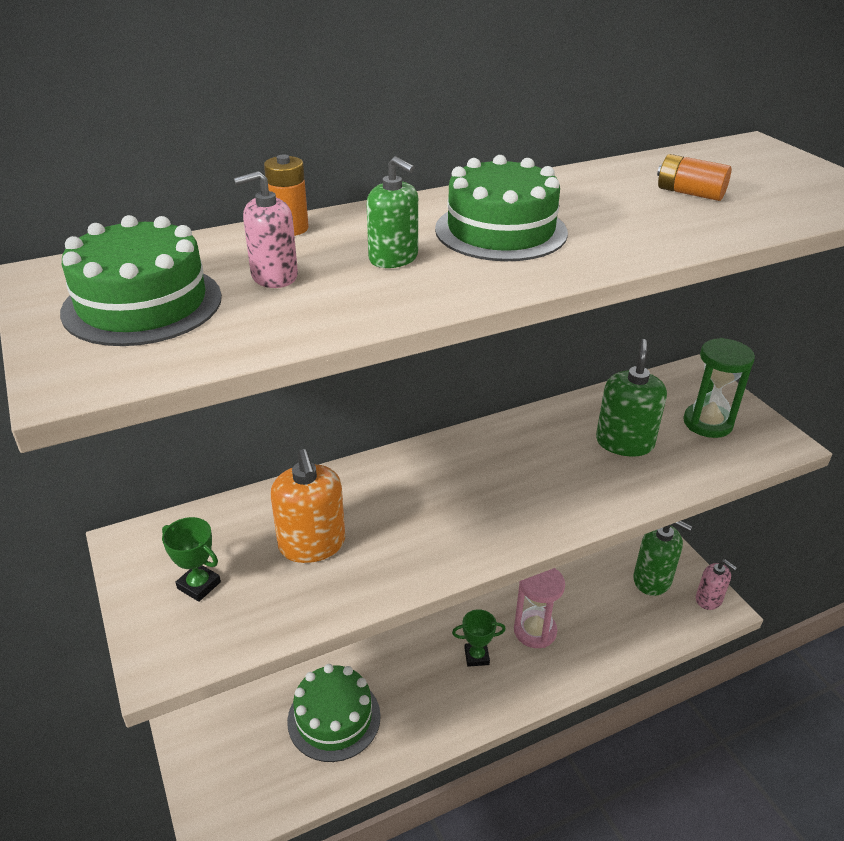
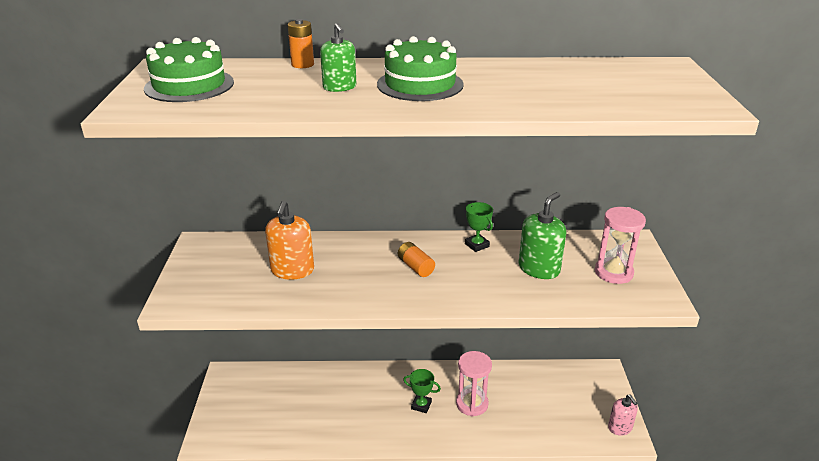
camera: 25 degrees right, 5 degrees down
(199, 585) = (217, 273): green trophy -> green trophy (477, 245)
(274, 276) = (266, 85): pink soap dispenser -> none
(334, 718) = (308, 408): green cake -> none
(652, 579) = (583, 400): green soap dispenser -> none
(689, 193) = (575, 84): orange battery -> orange battery (415, 267)
(707, 423) = (613, 273): green hourglass -> pink hourglass

